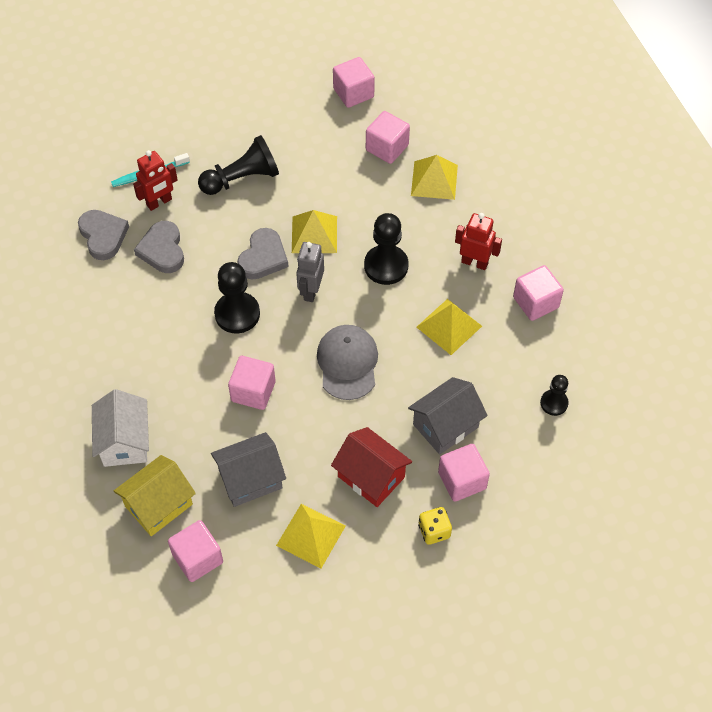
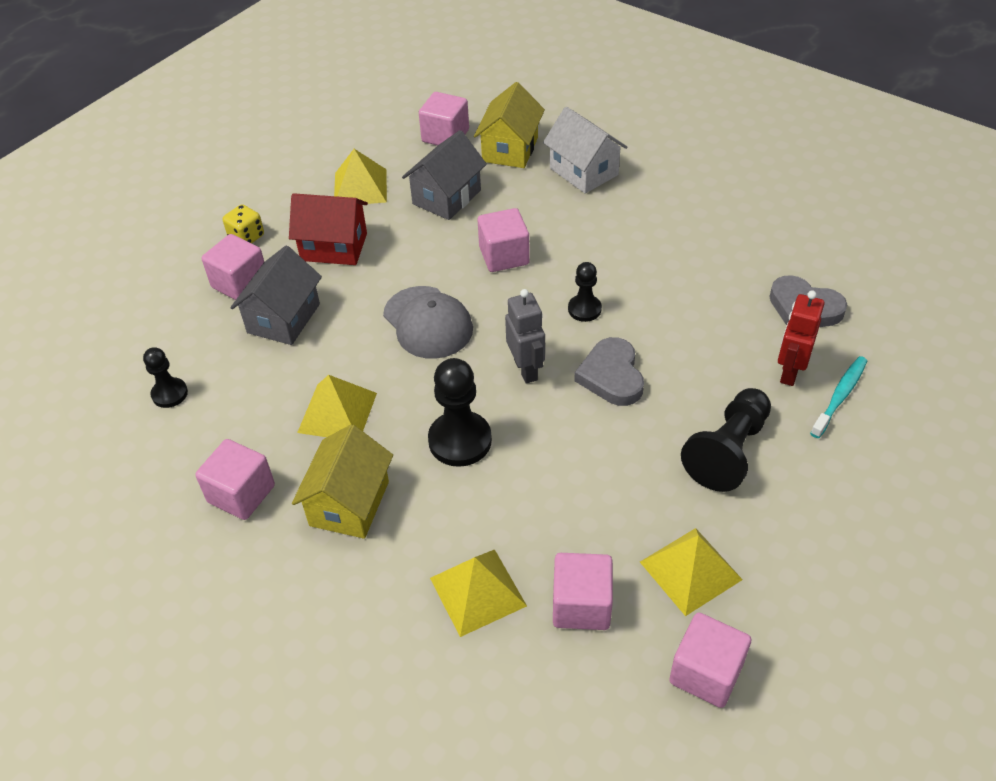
camera: 150 degrees right, 10 degrees down
(162, 250) = (727, 327): grey heart -> none
(237, 314) = (584, 309): black pawn -> black pawn, size x0.59
(314, 234) = (577, 432): yellow pyramid -> yellow pyramid (690, 570)
(474, 262) = (349, 503): red robot -> yellow house

